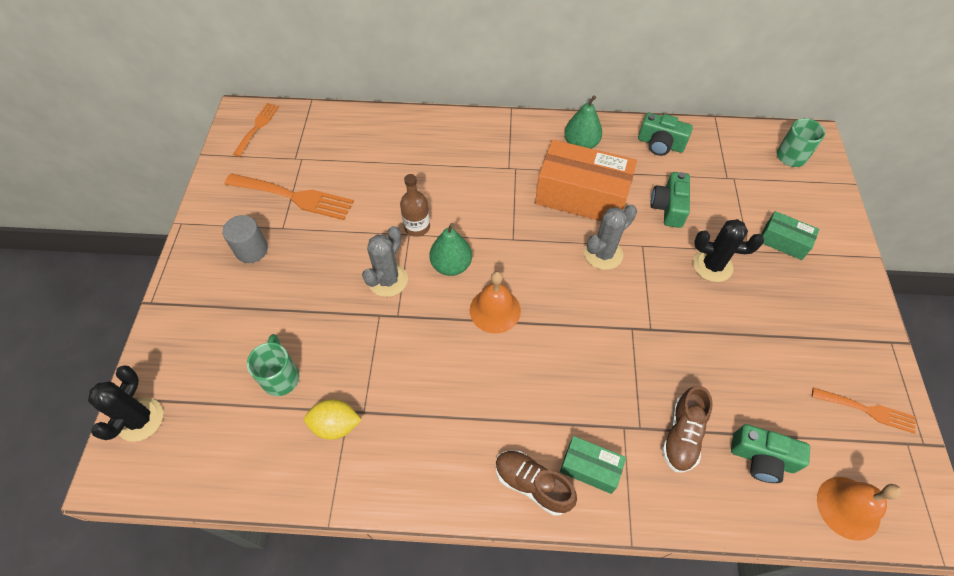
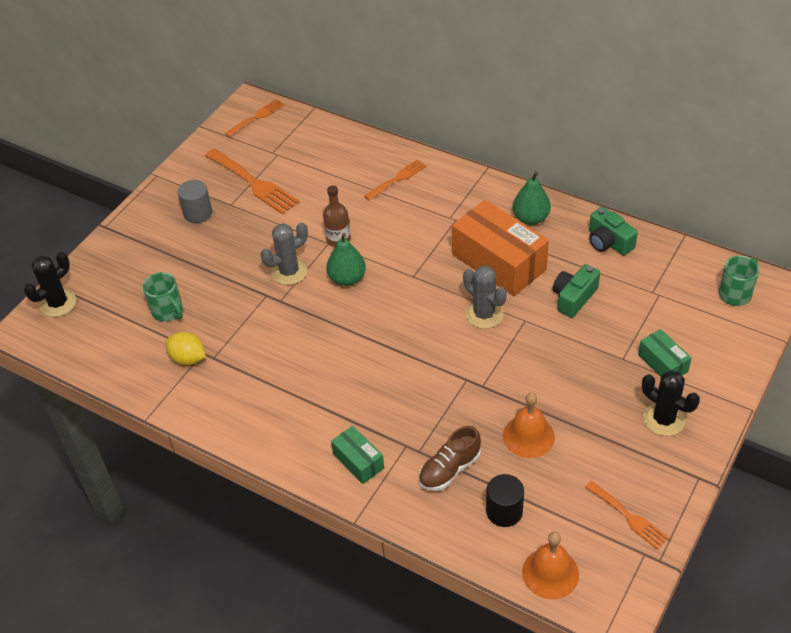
camera: 30 degrees right, 10 degrees down
(281, 377) = (168, 311): green mug -> green mug turned 120 degrees clockwise
(436, 146) = (397, 179): none -> orange fork
(495, 310) = (360, 324): orange bell -> orange bell (528, 436)
(532, 484) = (306, 454): brown shoe -> none
(603, 254) = (484, 314): grey cactus -> grey cactus turned 60 degrees clockwise
(712, 265) = (577, 358): black cactus -> black cactus (663, 419)
(761, 458) = (504, 511): green camera -> black cylinder

